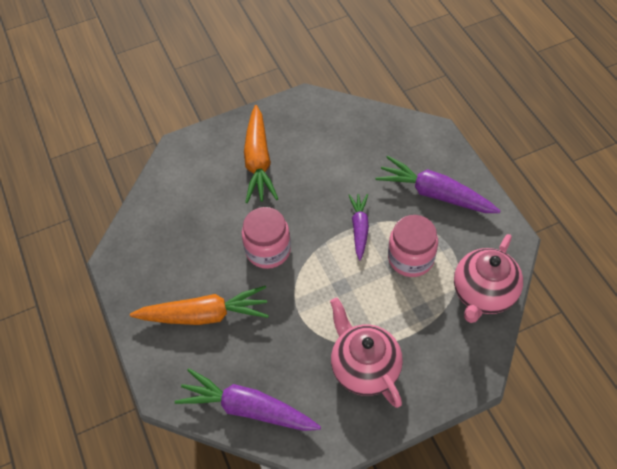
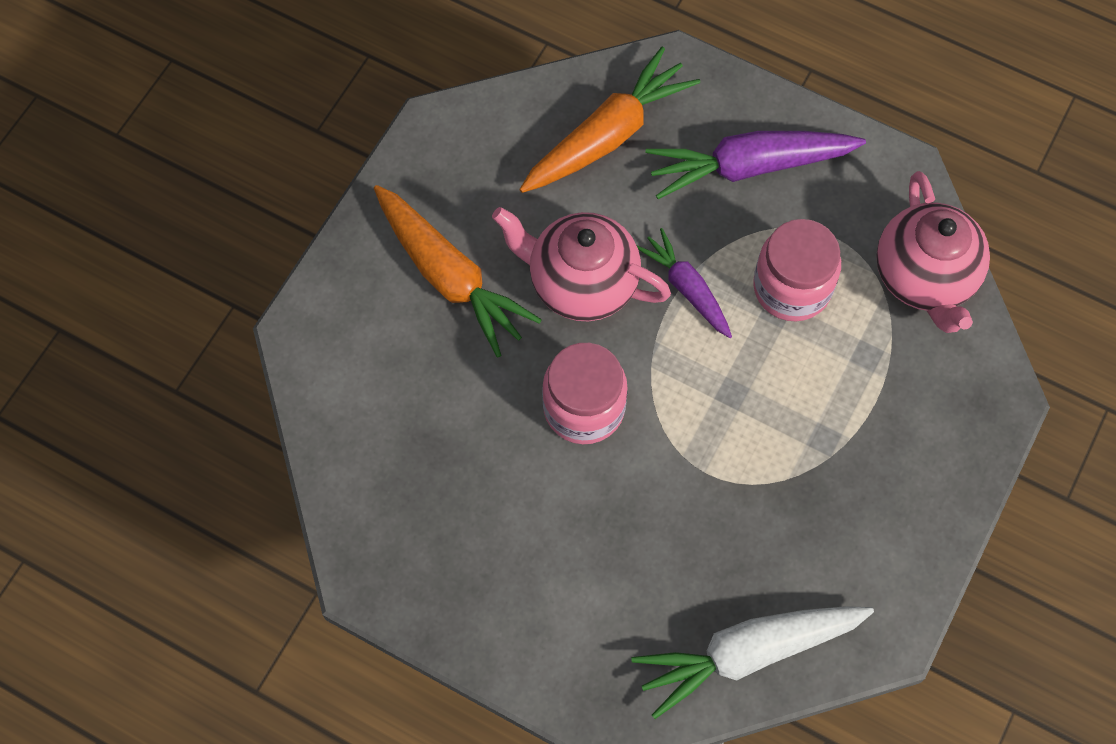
camera: 40 degrees left, 10 degrees up
(204, 315) = (575, 567): orange carrot -> orange carrot (608, 135)
(247, 408) = (748, 653): purple carrot -> white carrot
(364, 368) = (854, 488): pink teapot -> pink teapot (581, 283)

